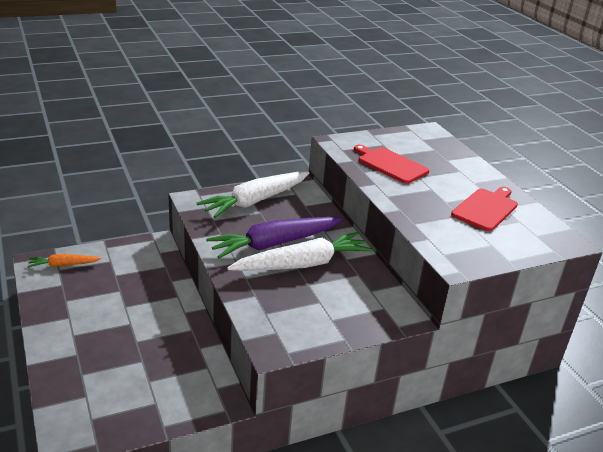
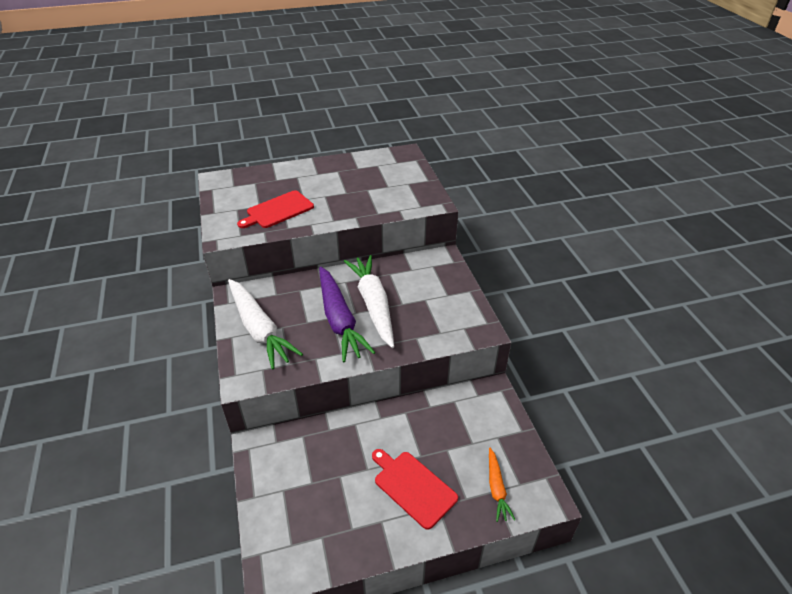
camera: 80 degrees left, 10 degrees up
(63, 265) = (283, 540): orange carrot -> orange carrot (496, 488)
(486, 208) = (359, 176): red cutting board -> red cutting board (413, 486)

